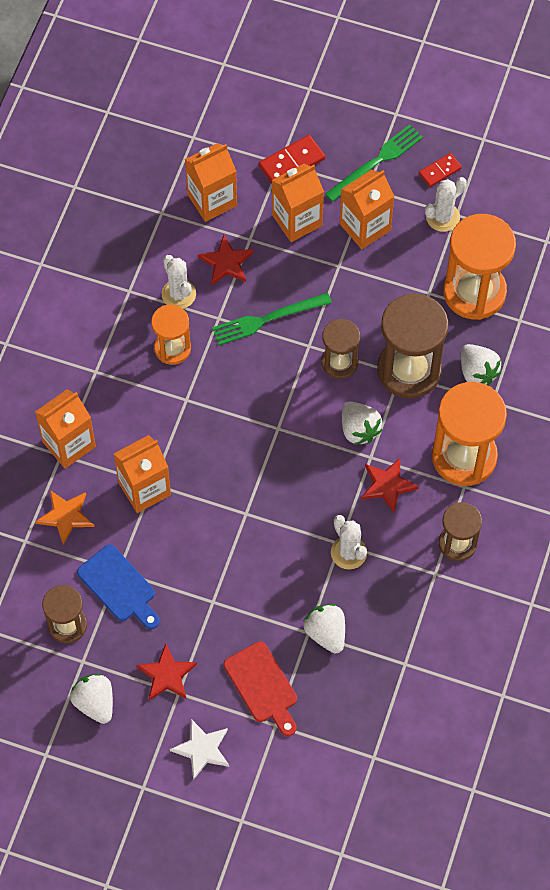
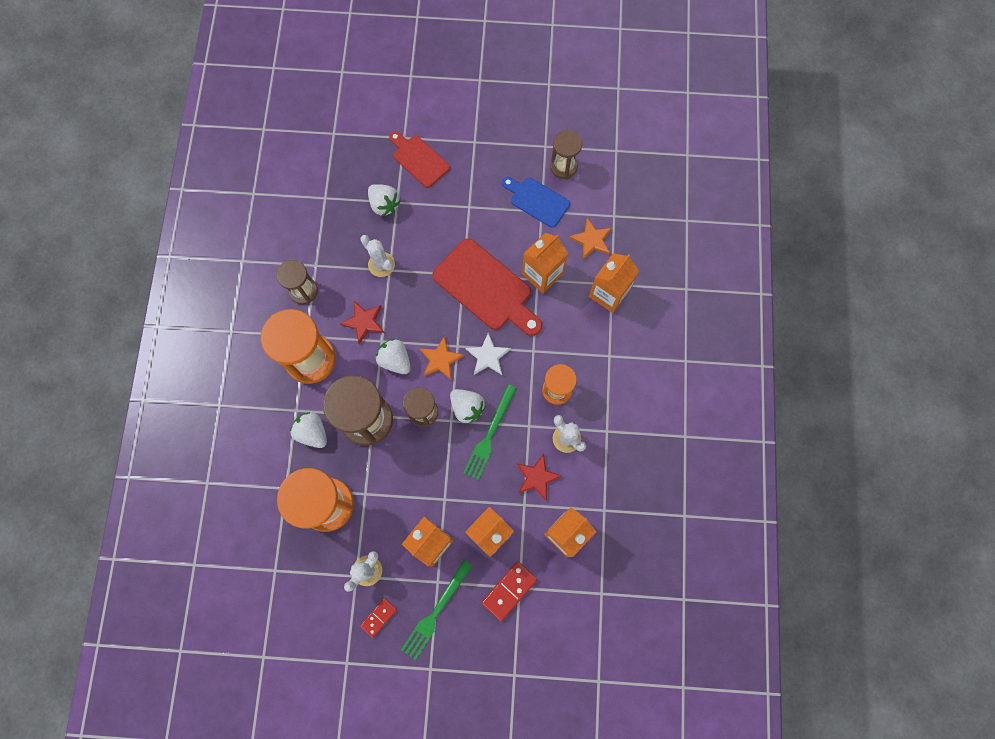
camera: 165 degrees right, 10 degrees up
(95, 703) = (528, 122): white strawberry -> white strawberry (467, 408)
(167, 675) = (485, 151): red star -> none
(202, 749) = (448, 111): white star -> white star (488, 356)
(221, 489) = (486, 288): none -> red cutting board
(267, 319) = (489, 435): green fork -> green fork turned 150 degrees clockwise
(303, 417) = (440, 359): none -> orange star

